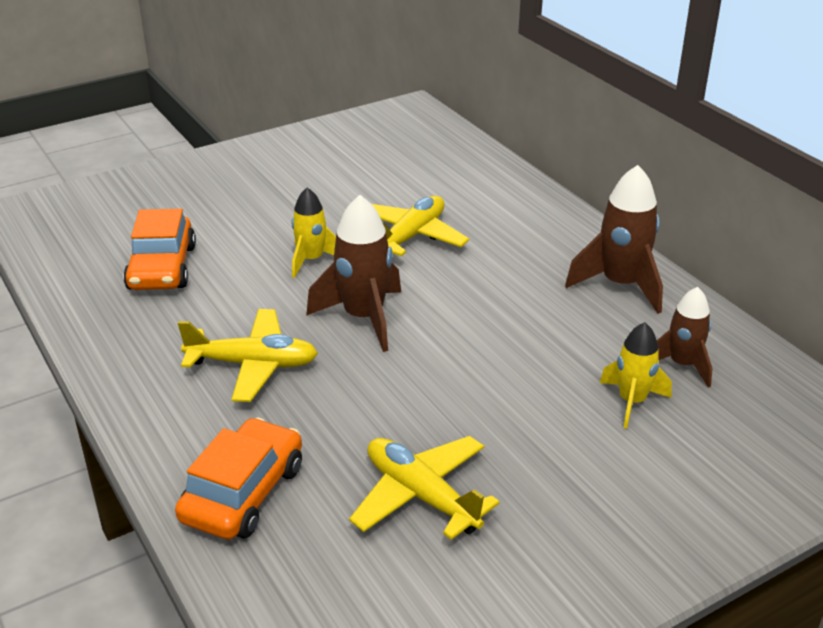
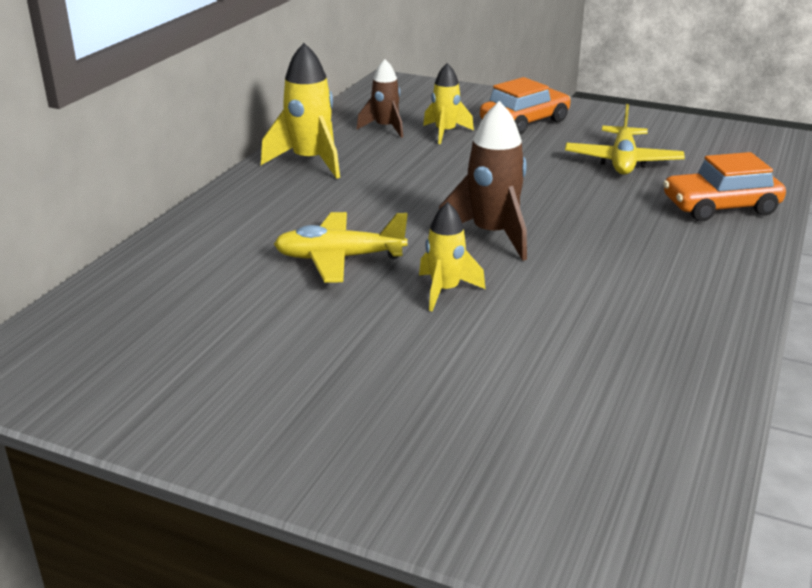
camera: 125 degrees left, 5 degrees down
(162, 268) = (578, 369): orange car -> orange car (524, 122)
(253, 365) = (617, 254): yellow plane -> none
(620, 285) = (310, 161): brown rocket -> yellow rocket

